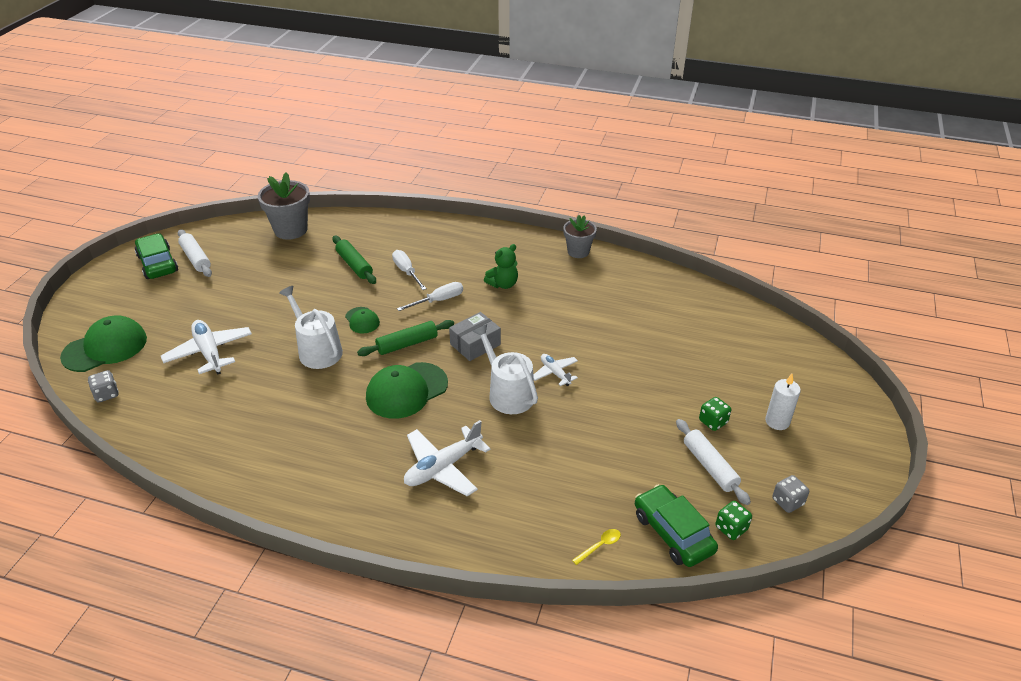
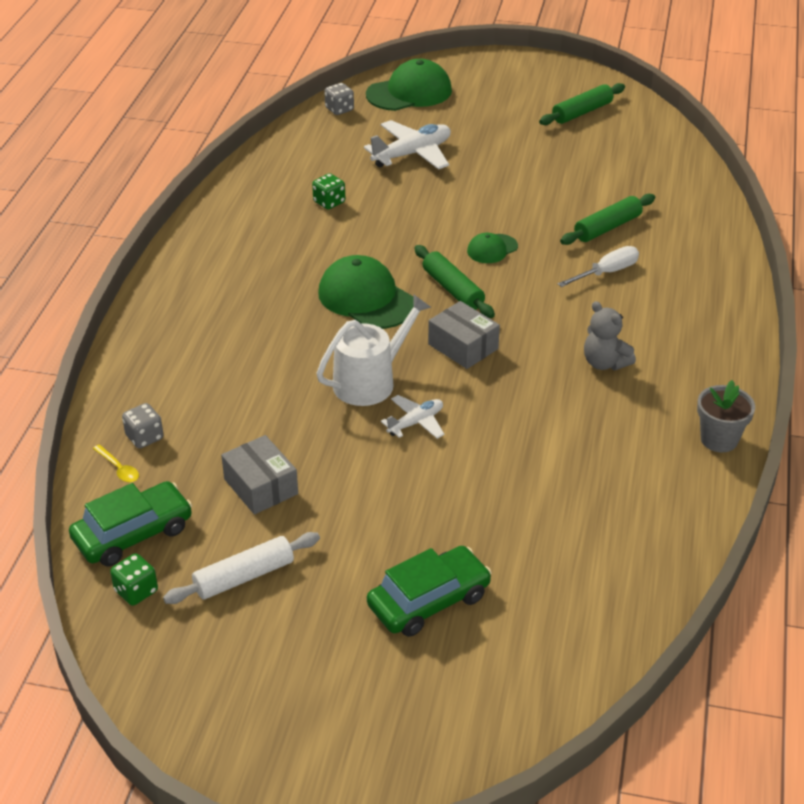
camera: 85 degrees right, 0 degrees up
(105, 348) = (409, 92): green cap -> green cap turned 75 degrees counterclockwise
(157, 263) = (563, 90): green car -> green car (429, 601)
(195, 258) = (582, 112): white rolling pin -> green rolling pin
(291, 230) = (669, 167): grey flower pot -> none
(317, 350) = (428, 224): white watering can -> none
(438, 300) = (549, 306): white screwdriver -> none
(443, 467) = (241, 338): white plane -> none
(503, 284) = (604, 363): green teddy bear -> grey teddy bear
(619, 456) = (261, 486): none -> grey box
(713, 422) = (332, 586): green dice -> green dice (329, 202)
(777, 421) = (337, 663): white candle -> none
(787, 502) = (178, 657): grey dice -> grey dice (144, 437)

